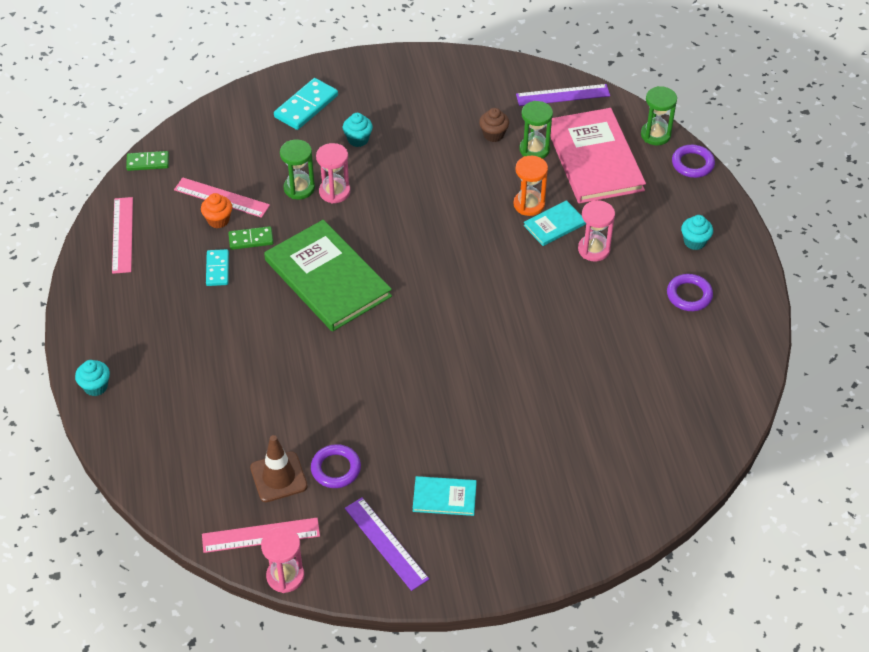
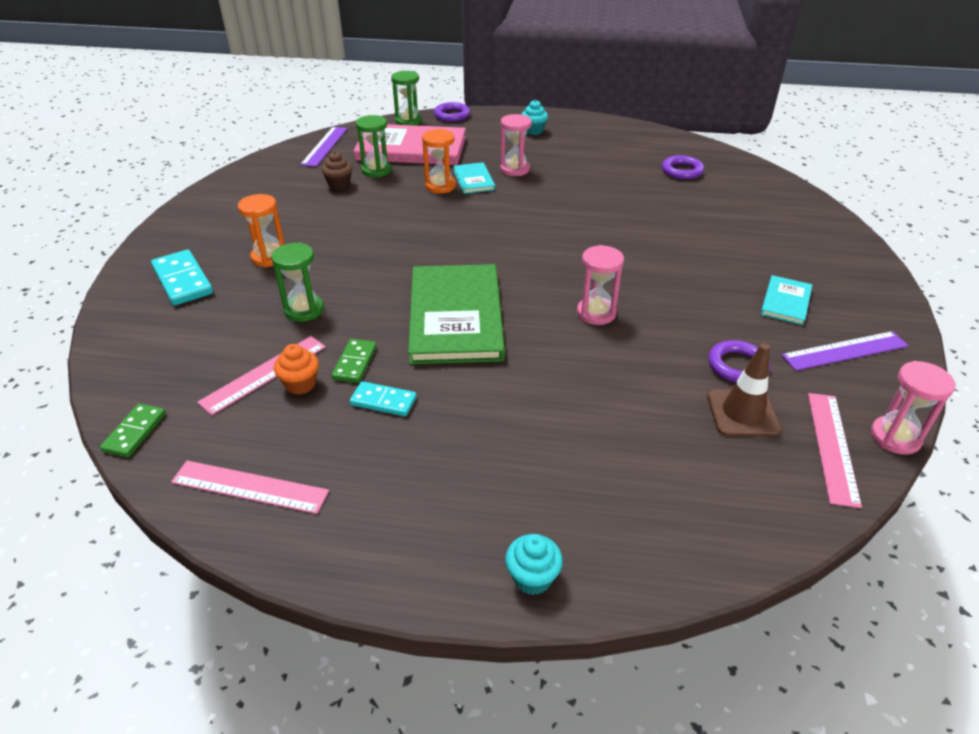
camera: 70 degrees left, 10 degrees down
(328, 278) = (455, 317): green book -> green book turned 75 degrees counterclockwise
(334, 192) = (331, 287): pink hourglass -> pink hourglass (596, 313)
(358, 139) = (269, 257): turquoise cupcake -> orange hourglass
(689, 295) = (588, 144): purple ring -> purple ring (682, 171)

